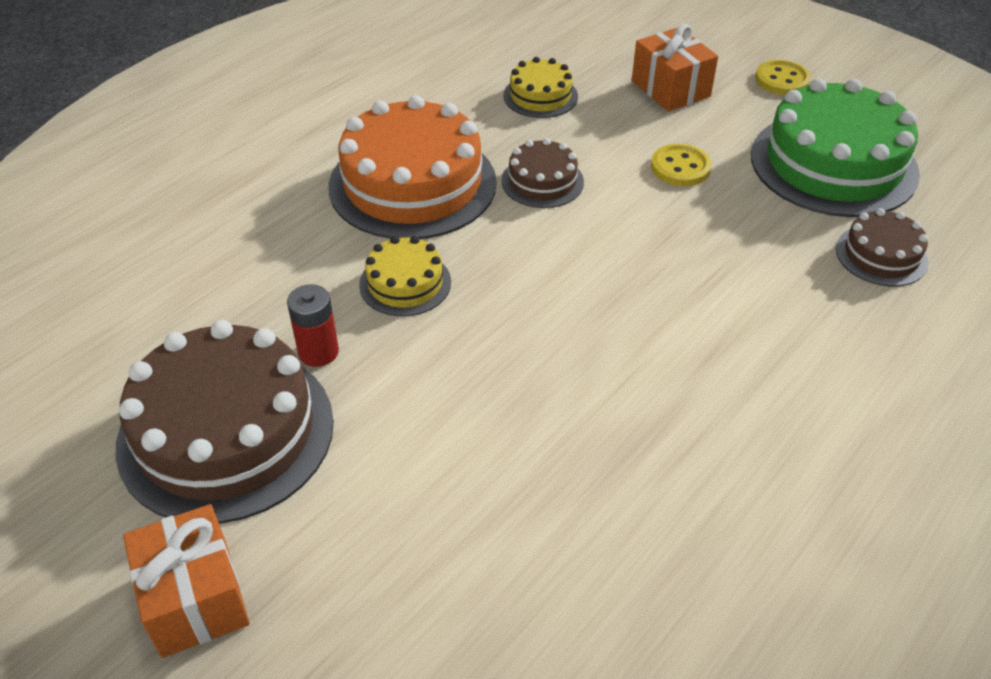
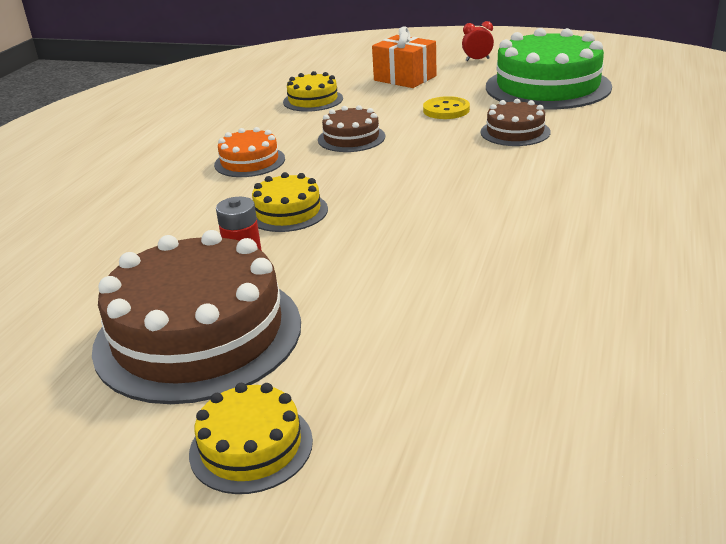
camera: 20 degrees left, 15 degrees down
(195, 598) = (251, 446): orange gift -> yellow cake
(412, 184) = (249, 161): orange cake -> orange cake, size x0.49
(782, 80) = (477, 60): yellow button -> red clock
(881, 255) = (619, 117): brown cake -> brown cake (515, 132)

